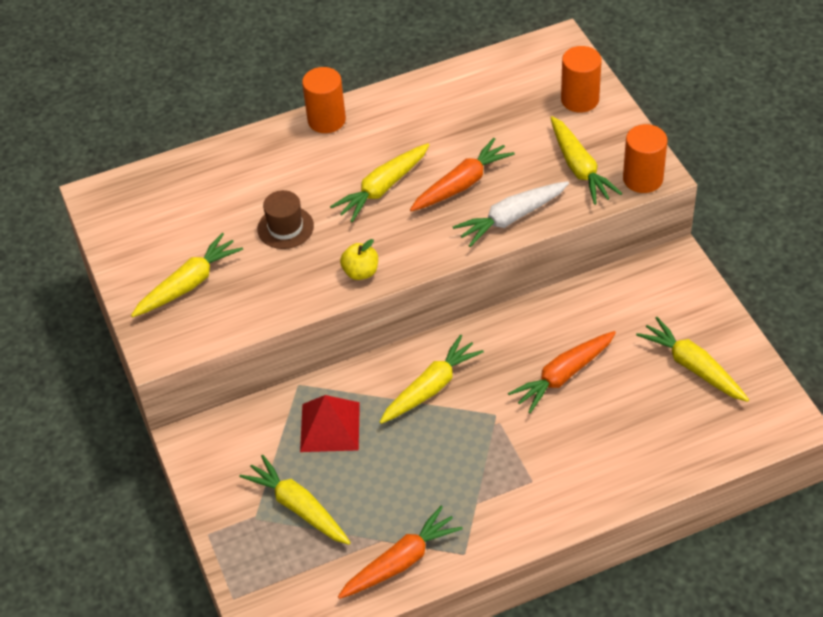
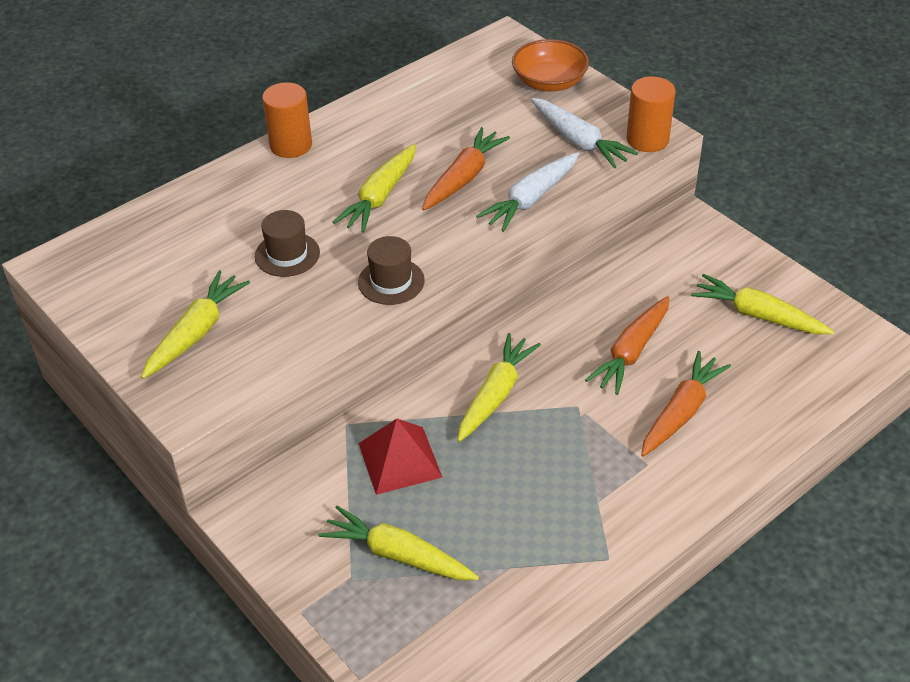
camera: 20 degrees left, 5 degrees down
(361, 272) = (391, 281): yellow apple -> brown hat
(401, 561) = (541, 585): orange carrot -> orange carrot (681, 411)
(579, 168) = (579, 141): yellow carrot -> white carrot
(580, 99) = (549, 82): orange cylinder -> orange bowl

